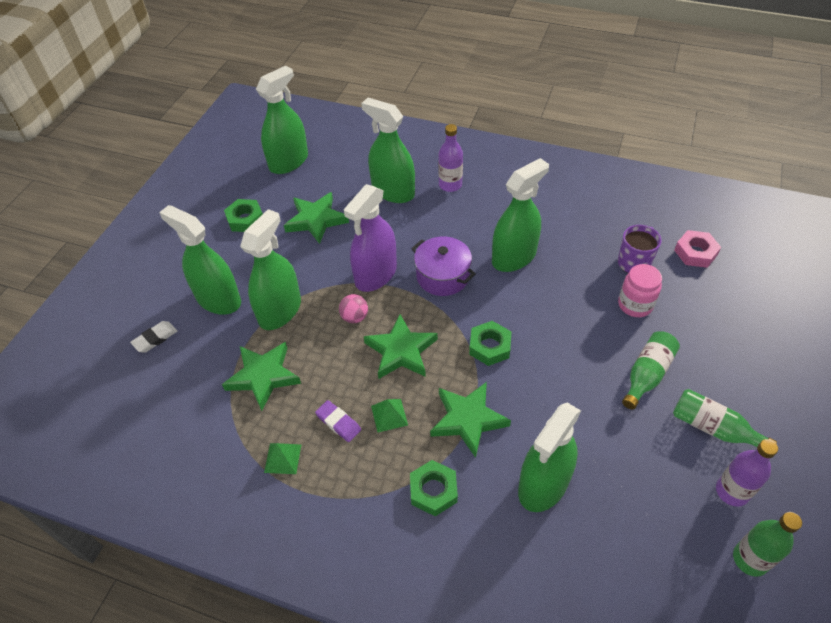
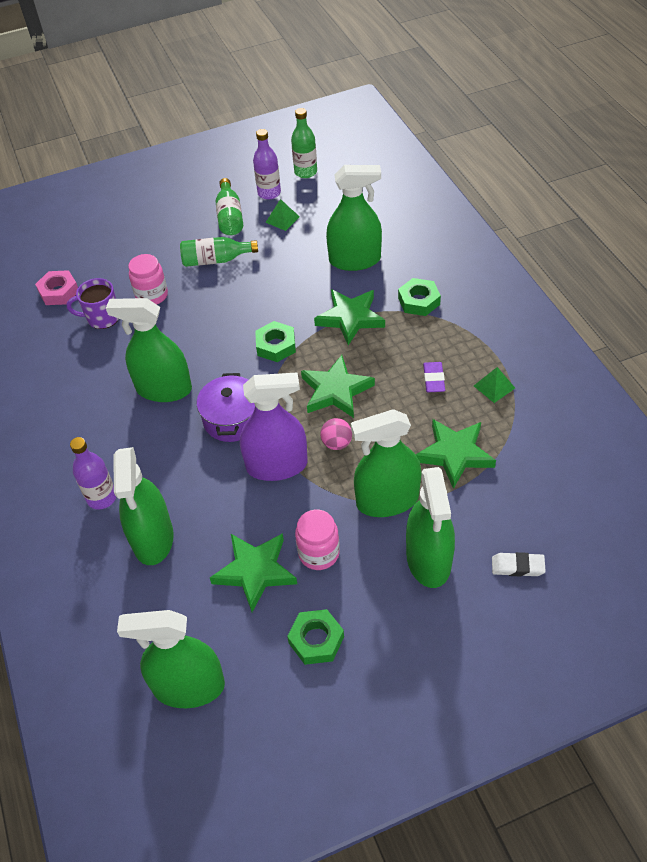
camera: 130 degrees left, 0 degrees up
(290, 253) = (319, 553): none -> pink jar
(389, 415) = (395, 358): green pyramid -> green pyramid (282, 219)

